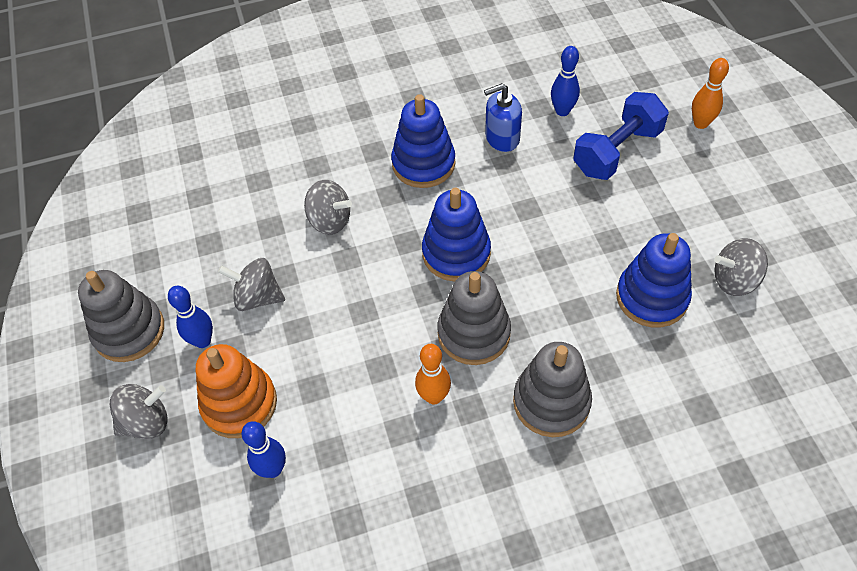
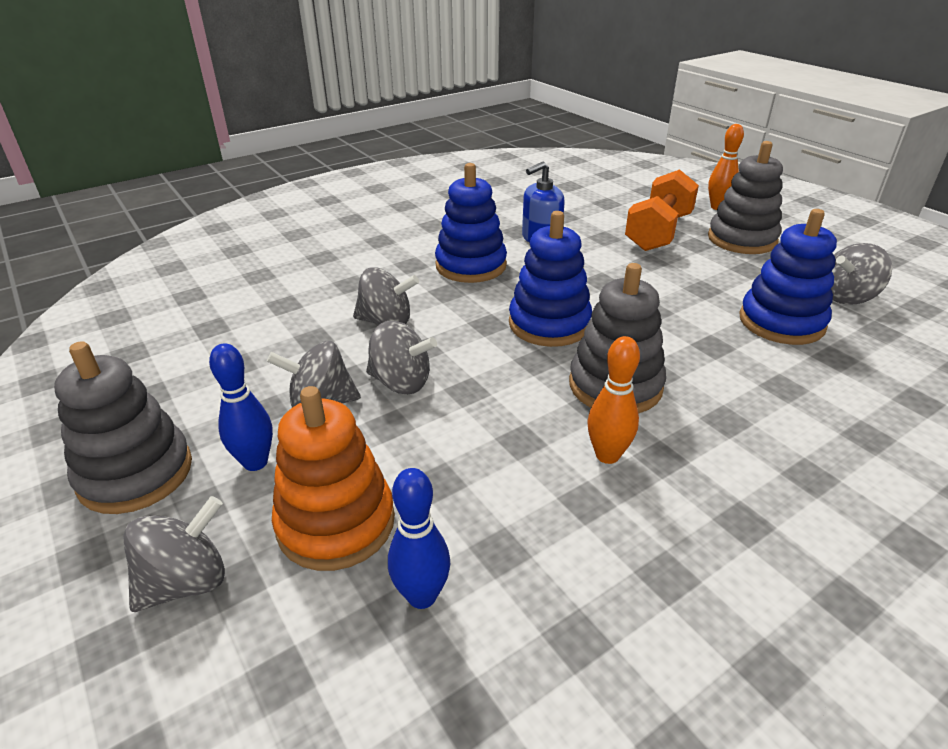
camera: 20 degrees left, 20 degrees down
(319, 290) = (401, 382): none -> grey spinning top
(551, 402) = (753, 430): grey stacking toy -> grey stacking toy (742, 239)
(562, 111) = (587, 215): blue bowling pin -> none
(617, 151) = (658, 232): blue dumbbell -> orange dumbbell

